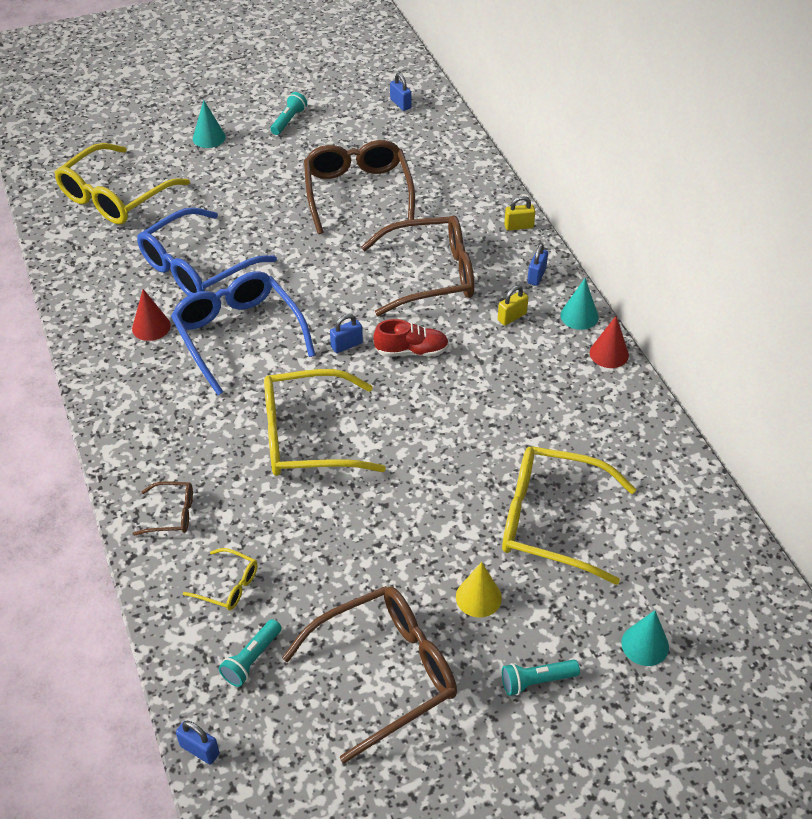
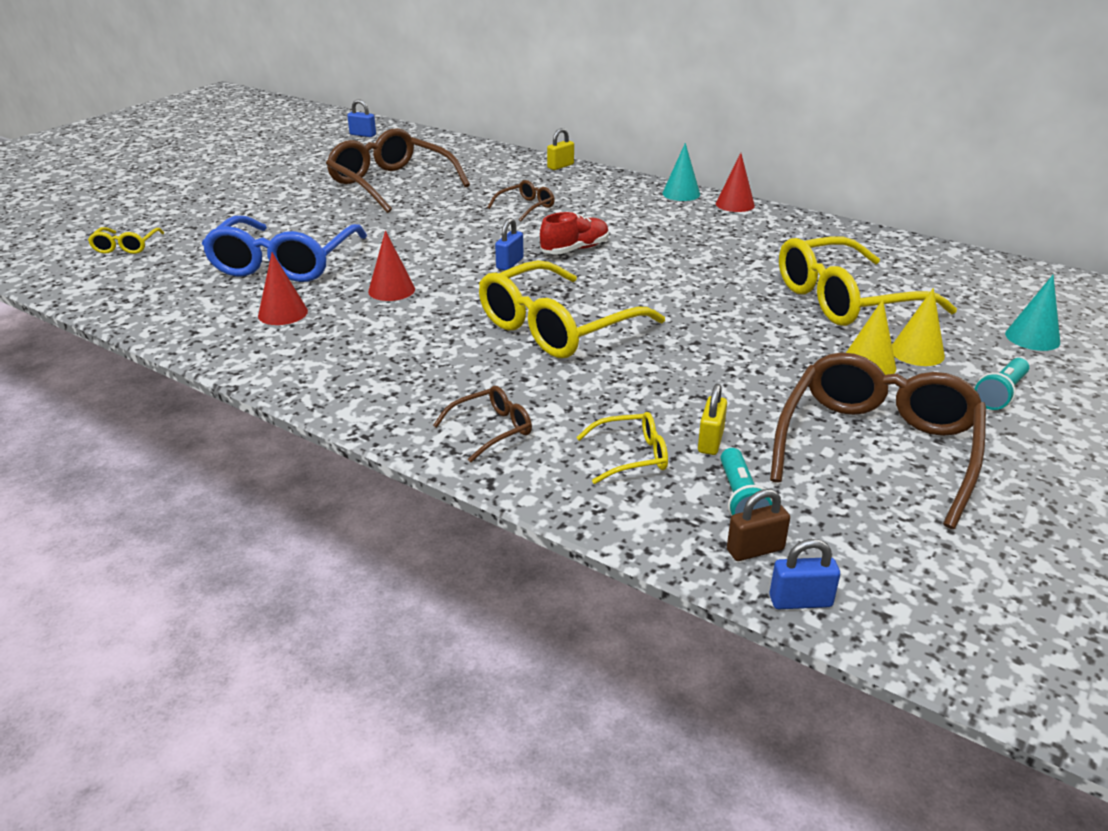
camera: 35 degrees left, 15 degrees down
(115, 196) = (126, 246): yellow glasses -> yellow glasses, size x0.46
(209, 137) = (192, 190): turquoise cone -> none
(217, 700) = (755, 550): none -> brown padlock
(239, 336) = (391, 290): blue glasses -> red cone
(289, 121) = (266, 164): turquoise flashlight -> none
(430, 275) = (525, 207): brown glasses -> brown glasses, size x0.46
(512, 317) = (629, 208): yellow padlock -> yellow padlock (710, 441)
(531, 606) = (917, 352): none -> yellow cone
(536, 276) = (615, 185): blue padlock -> none

